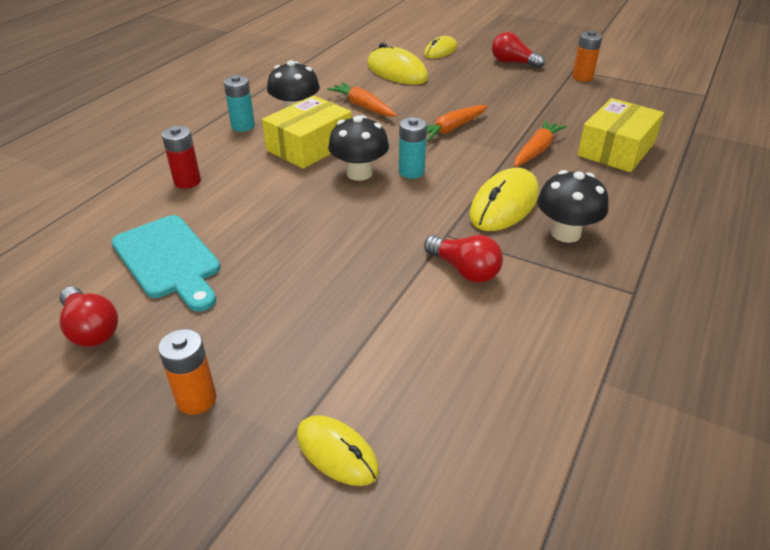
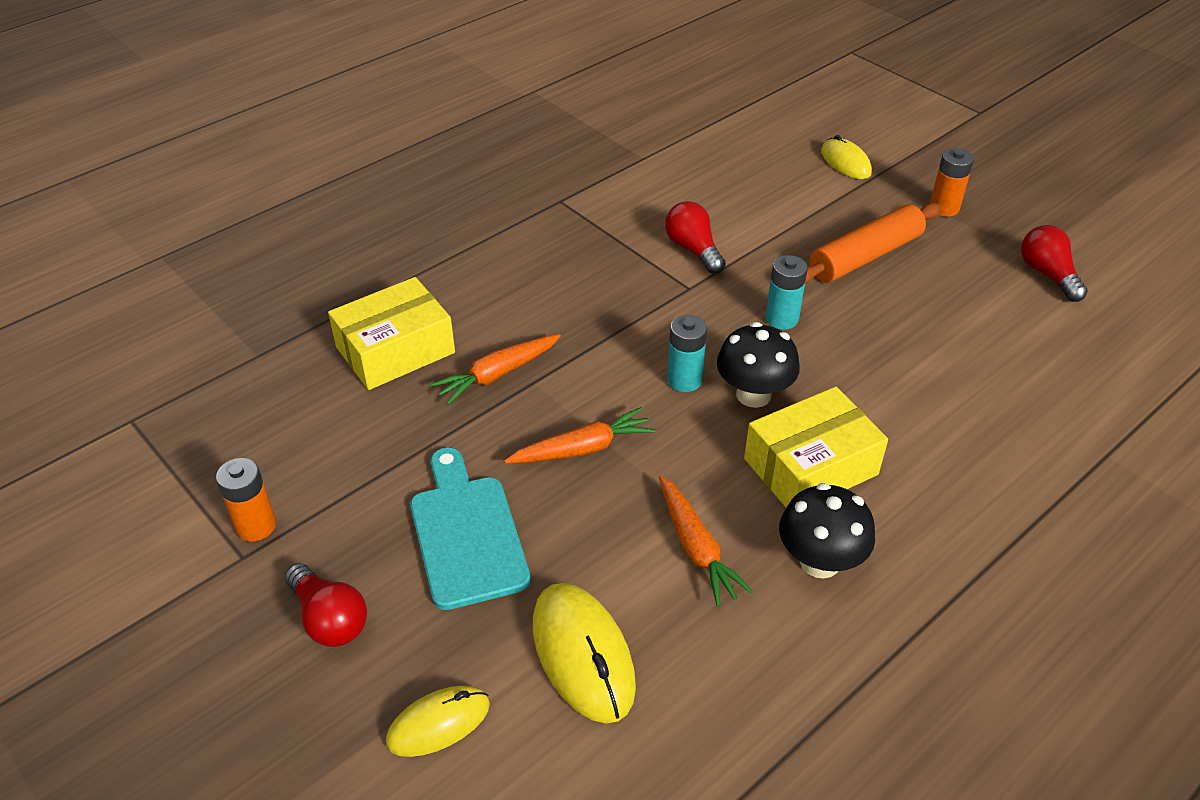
camera: 160 degrees left, 5 degrees up
(169, 260) = (990, 326): turquoise cutting board -> turquoise cutting board (466, 534)
(187, 181) = (990, 439): red battery -> none
(243, 126) = (915, 548): turquoise battery -> turquoise battery (781, 319)
(291, 304) = (865, 257): none -> orange rolling pin
(504, 205) = (604, 306): yellow mouse -> none
(565, 233) = (568, 261): black mushroom -> none

